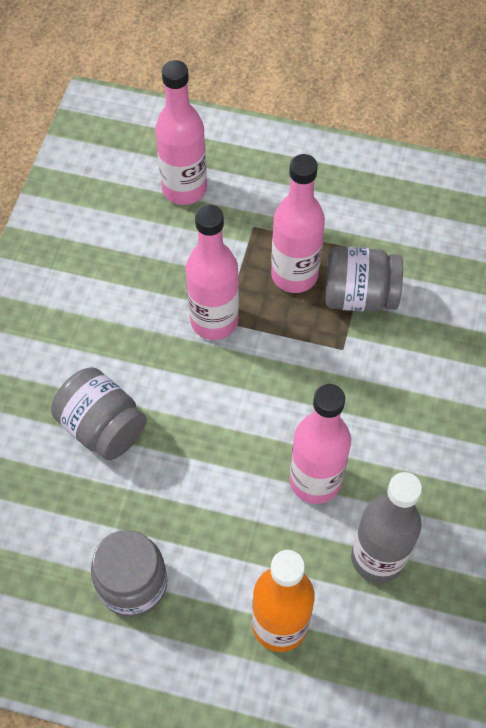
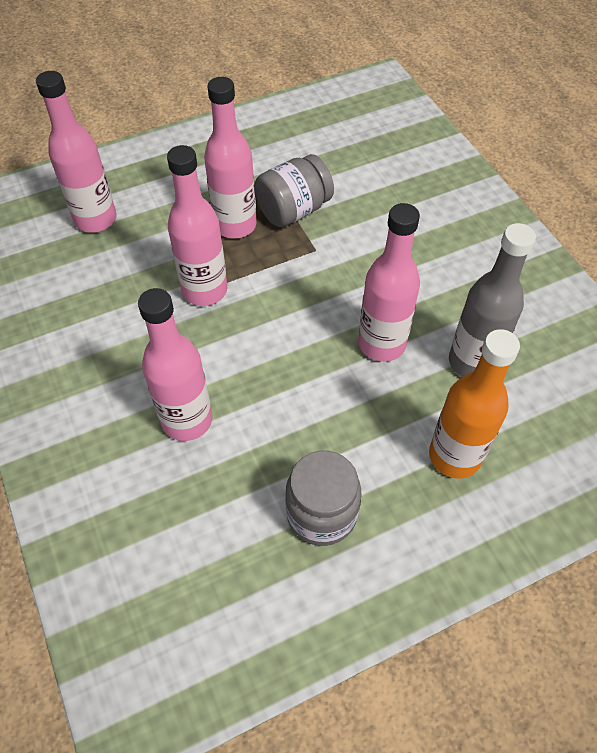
camera: 40 degrees left, 5 degrees down
(102, 427) = (187, 420): grey jar -> pink bottle

